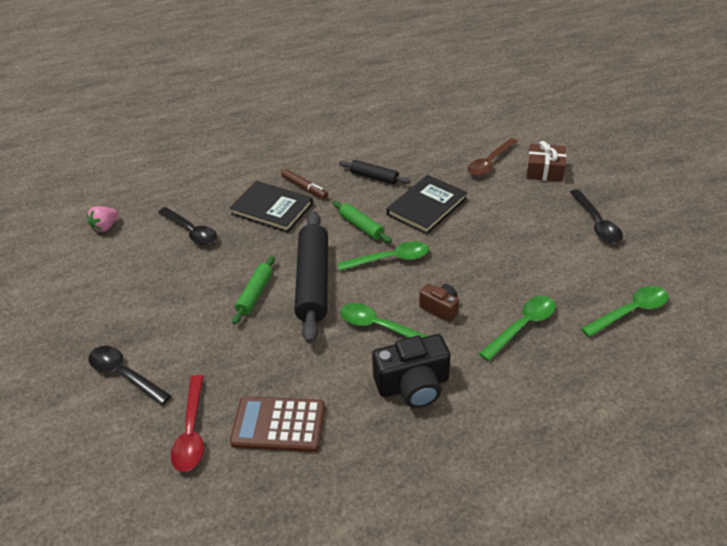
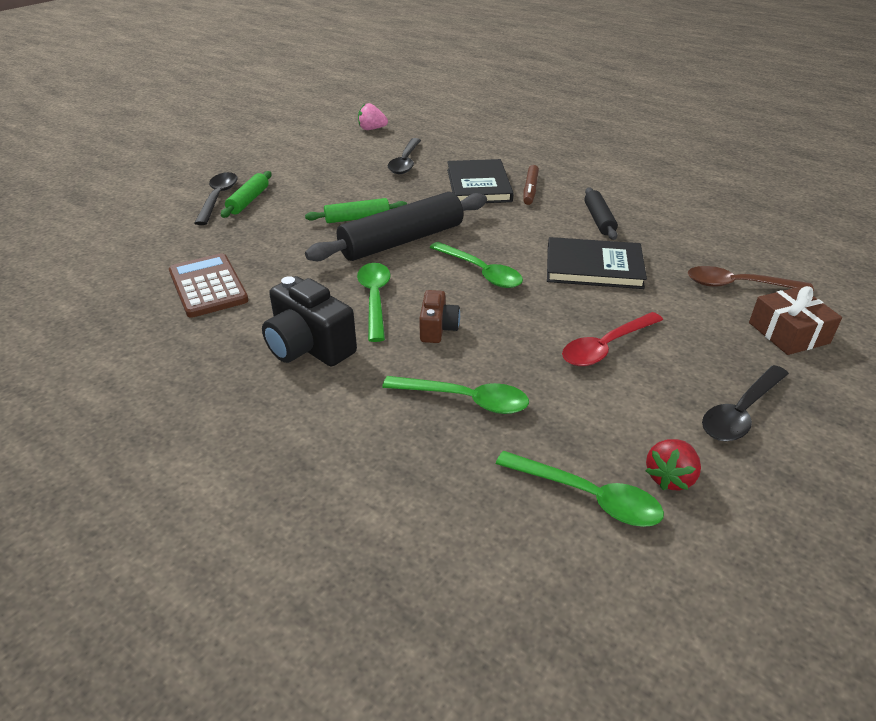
camera: 55 degrees right, 5 degrees down
(192, 431) = (176, 248): red spoon -> red spoon (606, 347)
(361, 226) = (511, 239): green rolling pin -> green rolling pin (248, 201)
(631, 274) = (669, 477): none -> red strawberry

